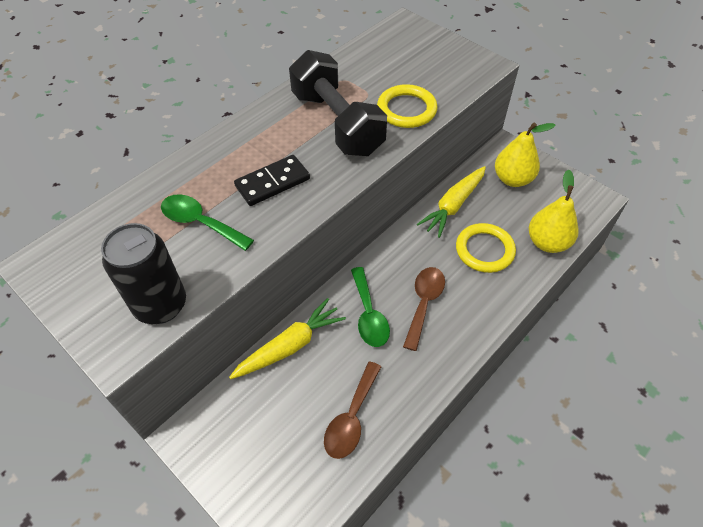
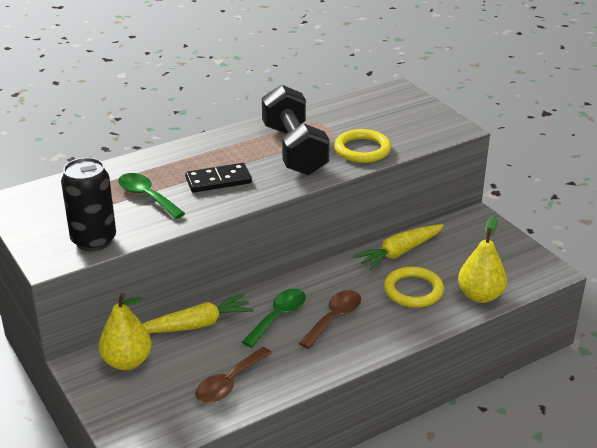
camera: 15 degrees right, 20 degrees down
(369, 314) = (278, 316): green spoon -> green spoon turned 150 degrees counterclockwise
(512, 179) = (470, 242): yellow pear -> yellow pear (127, 362)

